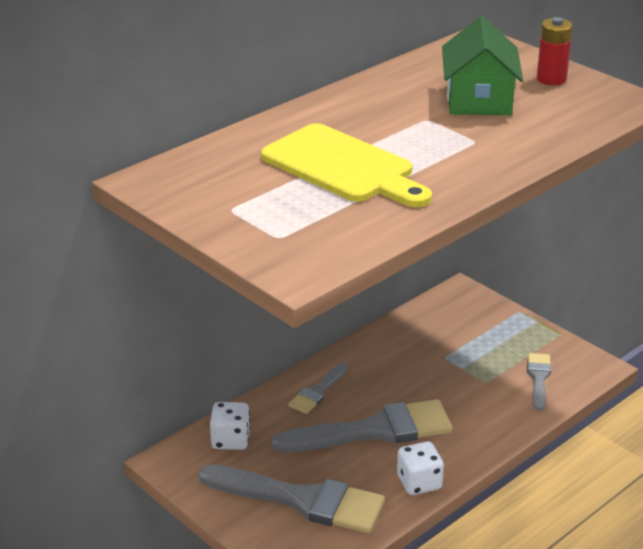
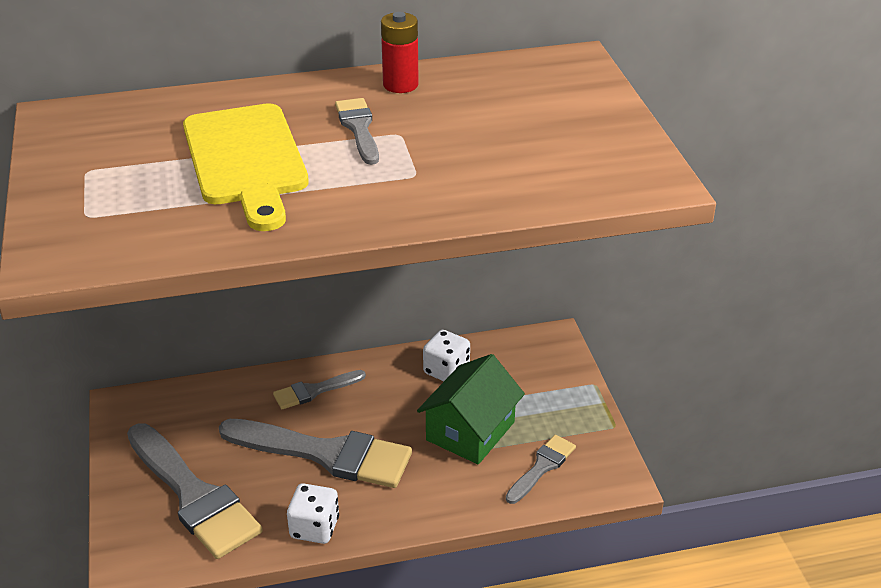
camera: 30 degrees right, 5 degrees up
(231, 440) = (193, 407): white dice -> white dice (446, 370)
(393, 124) = (359, 128): none -> grey brush
(478, 99) = (483, 127): green house -> green house (470, 431)
(551, 79) = (595, 127): red battery -> red battery (400, 85)

